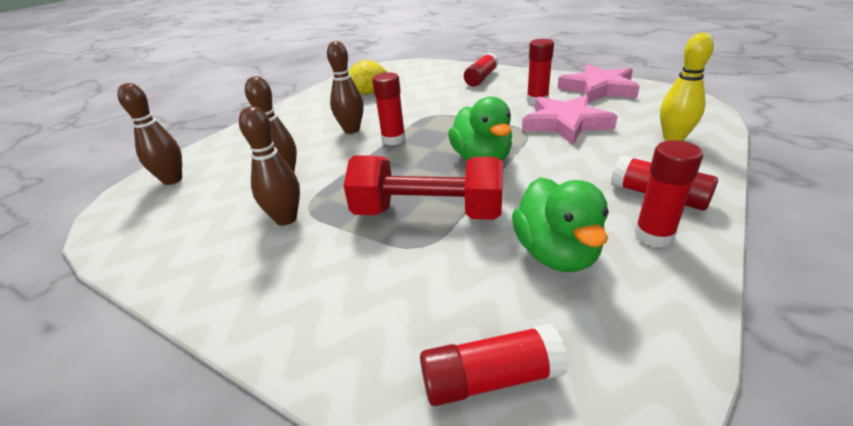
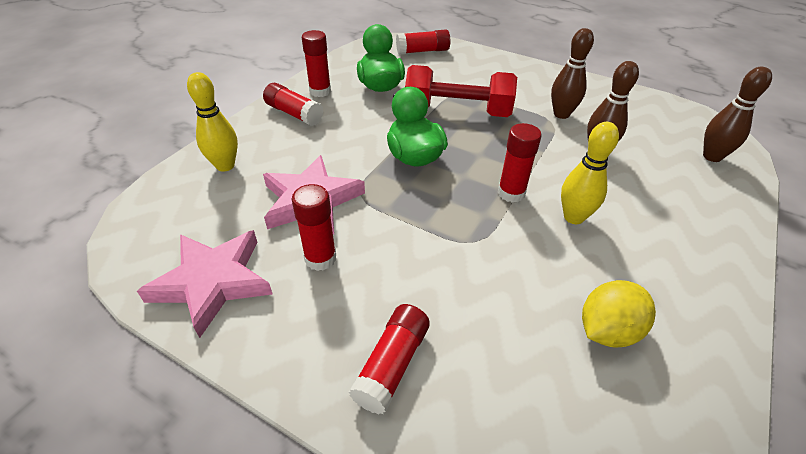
camera: 175 degrees right, 10 degrees up
(351, 130) = (573, 217): brown bowling pin -> yellow bowling pin

